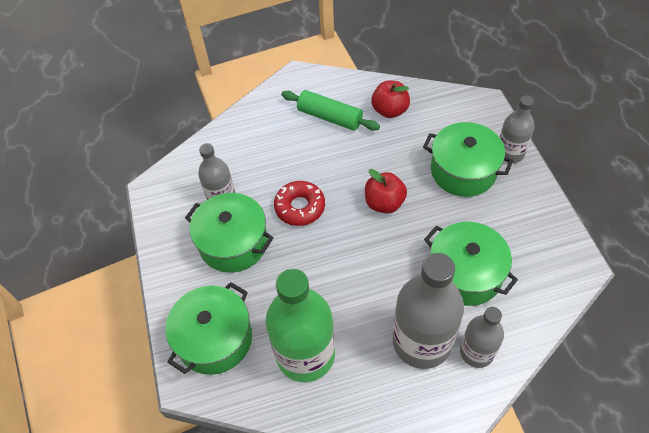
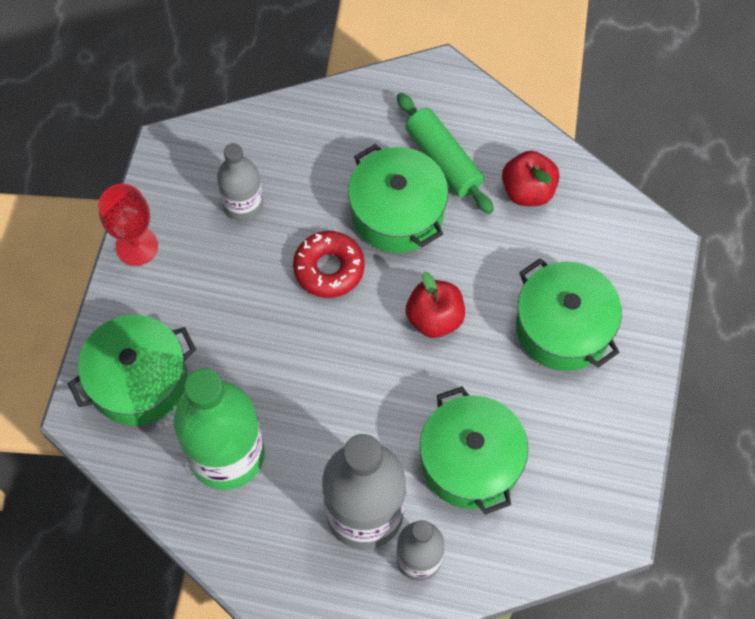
camera: 25 degrees right, 10 degrees up
(164, 255) = (137, 246): none -> red goblet
(233, 243) = (224, 273): green pot -> green pot (397, 213)
(510, 153) = (642, 335): grey bottle -> none

